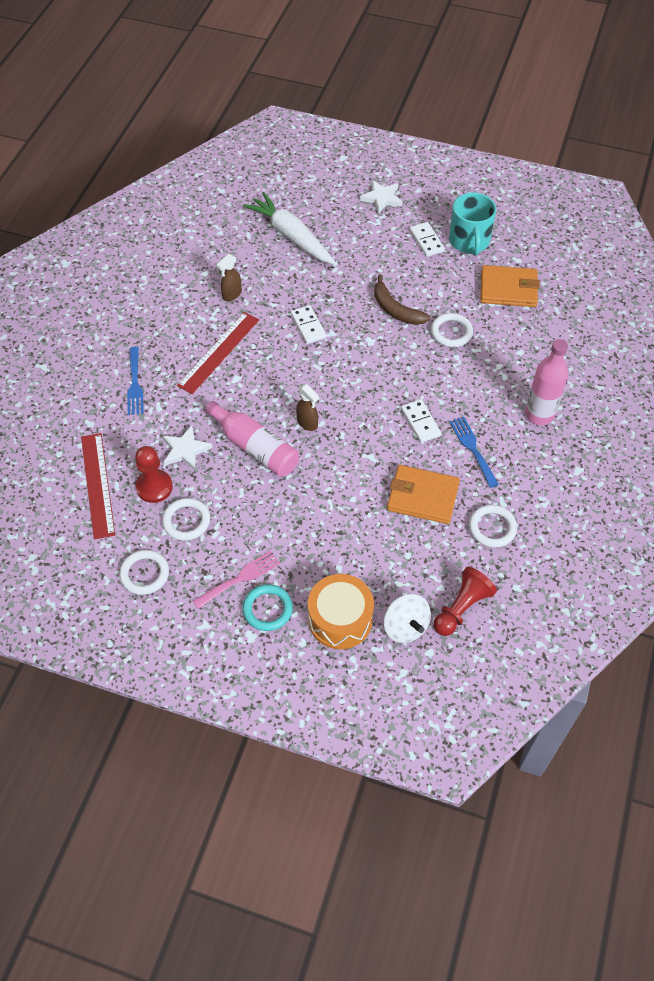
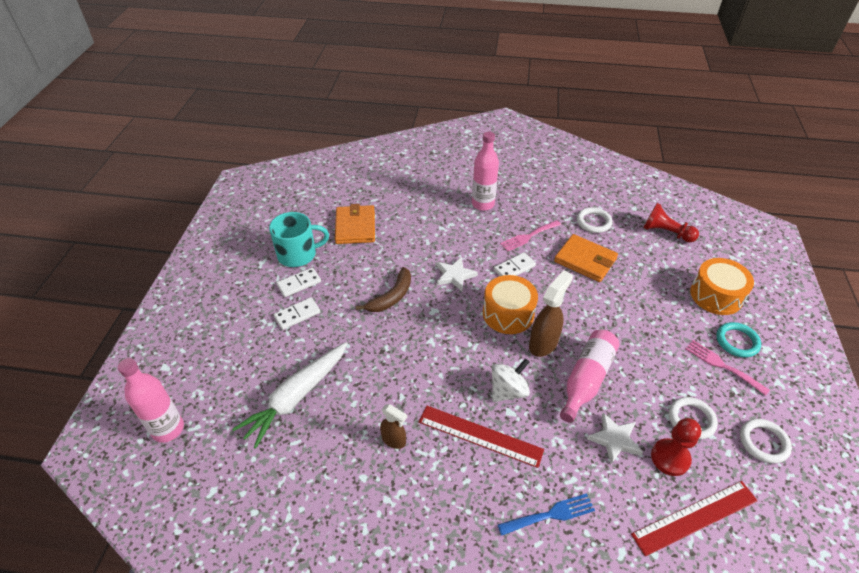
camera: 100 degrees left, 10 degrees down
(281, 164) = (168, 429): none -> pink bottle
(307, 423) = (543, 343): brown spray bottle -> brown spray bottle, size x1.65
(308, 326) = (426, 361): white domino -> white domino (297, 315)
(353, 402) = (508, 313): none -> orange drum
(381, 198) = (236, 324): white star -> white star (454, 275)
(405, 626) = (698, 259): white spinning top -> white spinning top (508, 391)
(423, 497) = (585, 260): orange wallet -> orange wallet turned 60 degrees counterclockwise
(451, 332) = (411, 257): white ring -> none
(472, 449) = (528, 236): blue fork -> pink fork

